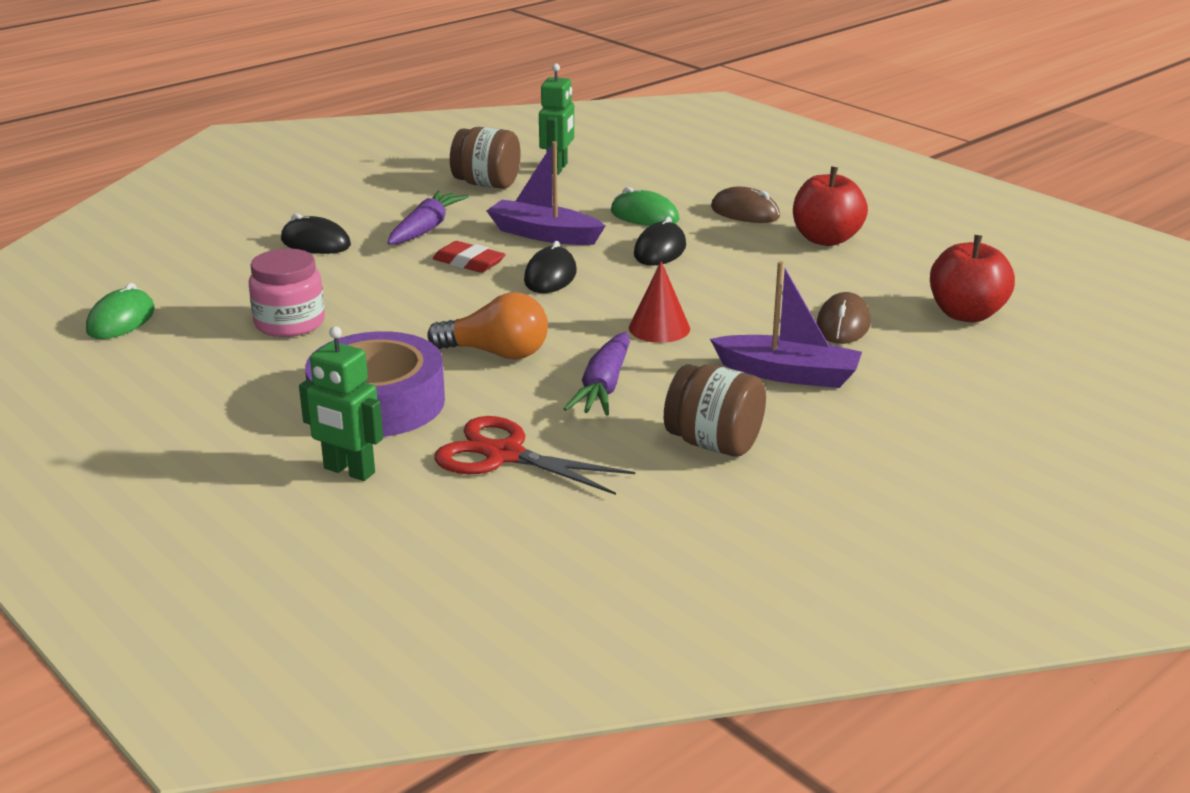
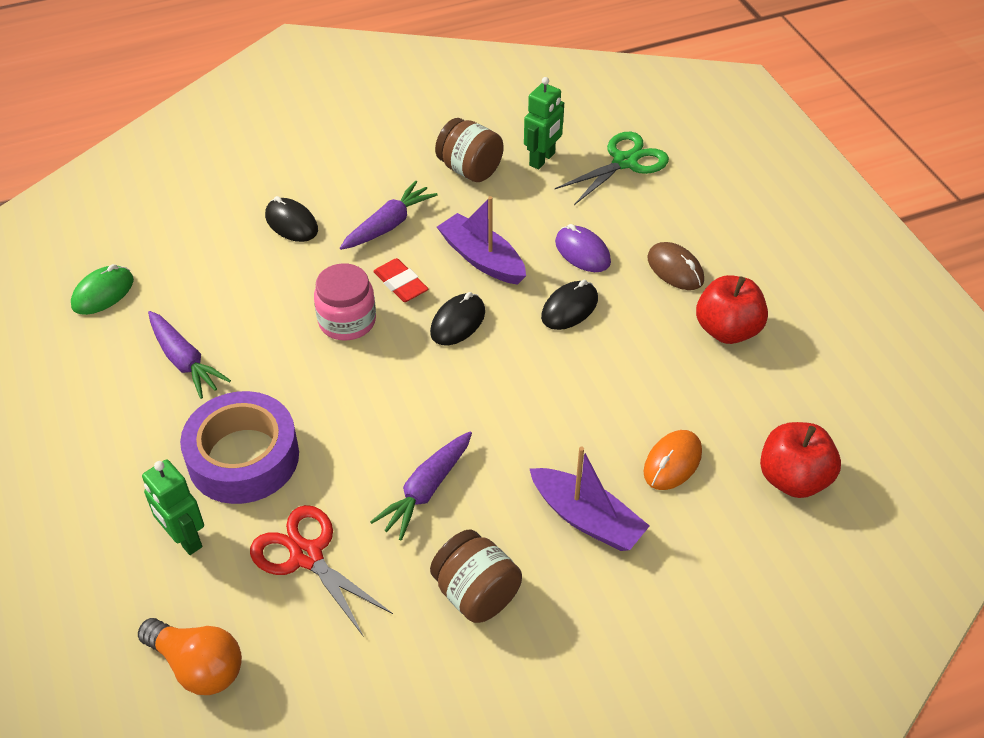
camera: 20 degrees right, 20 degrees up
(256, 350) = (184, 361): none -> purple carrot
(290, 323) = (224, 332): pink jar -> pink jar (347, 321)
(497, 353) = (364, 419): orange light bulb -> orange light bulb (198, 666)
(642, 159) = (625, 162): none -> green scissors
(644, 216) = (582, 252): green mouse -> purple mouse
(659, 328) = (512, 422): red cone -> none
(843, 325) = (672, 462): brown mouse -> orange mouse

